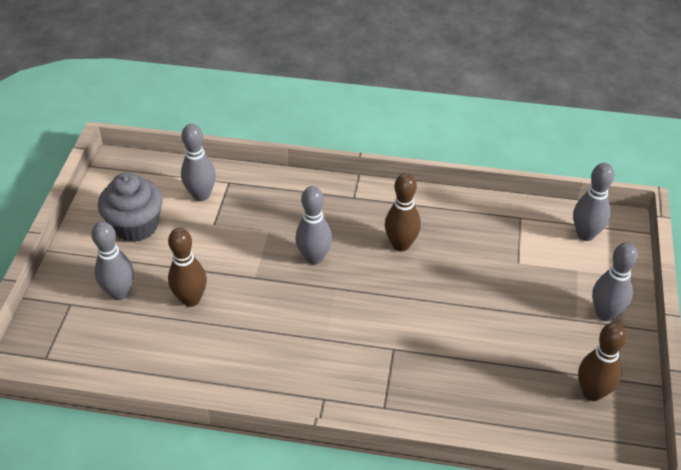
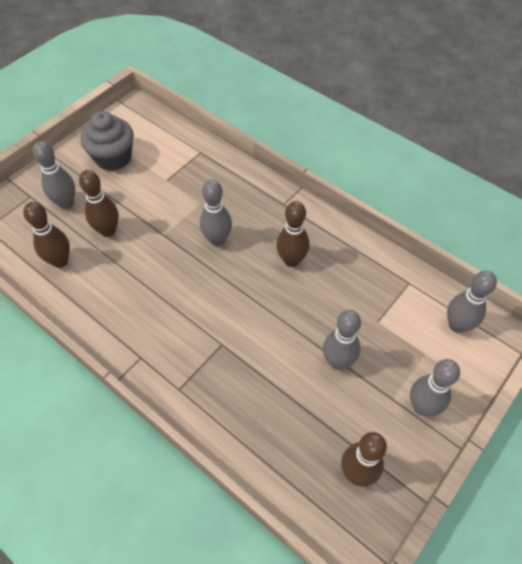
camera: 30 degrees right, 10 degrees up
(162, 351) = (60, 261): none -> brown bowling pin
(201, 195) = (174, 154): grey bowling pin -> grey bowling pin (337, 361)

